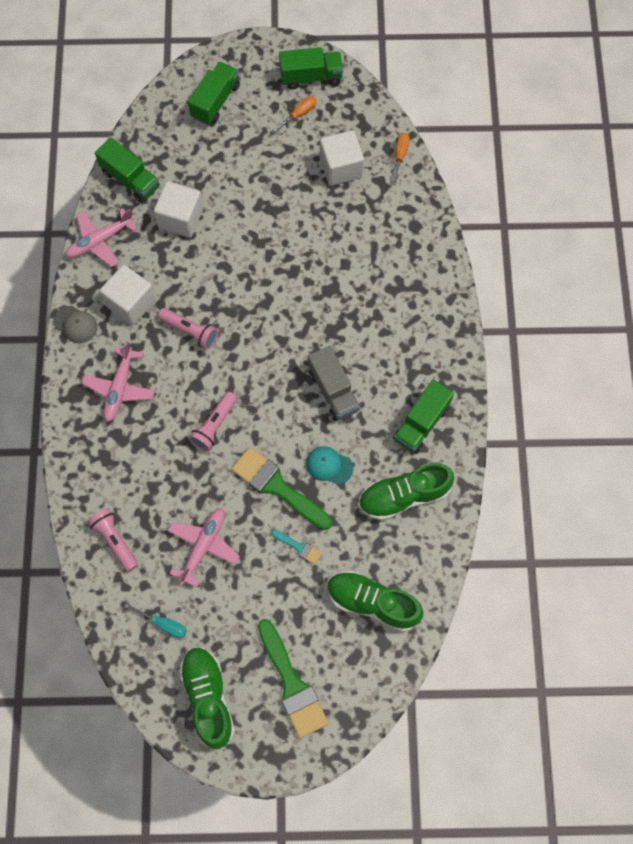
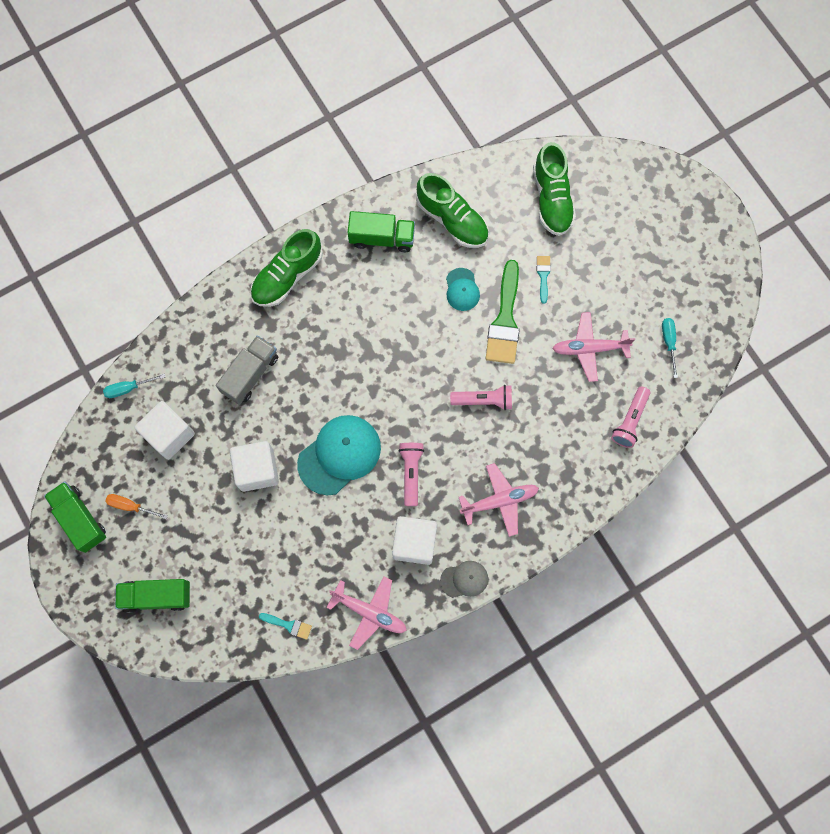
camera: 120 degrees left, 5 degrees up
(75, 324) = (464, 579): grey cap -> grey cap turned 75 degrees clockwise
(130, 179) = (288, 625): green truck -> turquoise brush
(180, 218) = (304, 550): white cube -> white cube (257, 470)
(208, 698) = (700, 276): green shoe -> green shoe (287, 276)
(242, 284) = (339, 455): none -> turquoise cap
(292, 684) = (649, 223): green brush -> none
(333, 390) = (394, 322): grey truck -> grey truck (250, 374)
(400, 156) = (128, 388): orange screwdriver -> turquoise screwdriver

